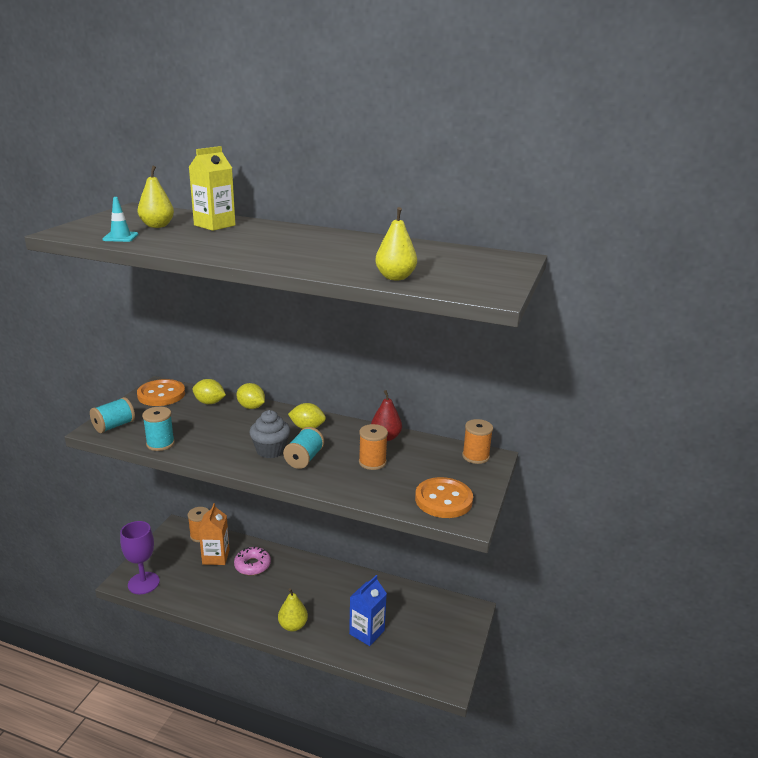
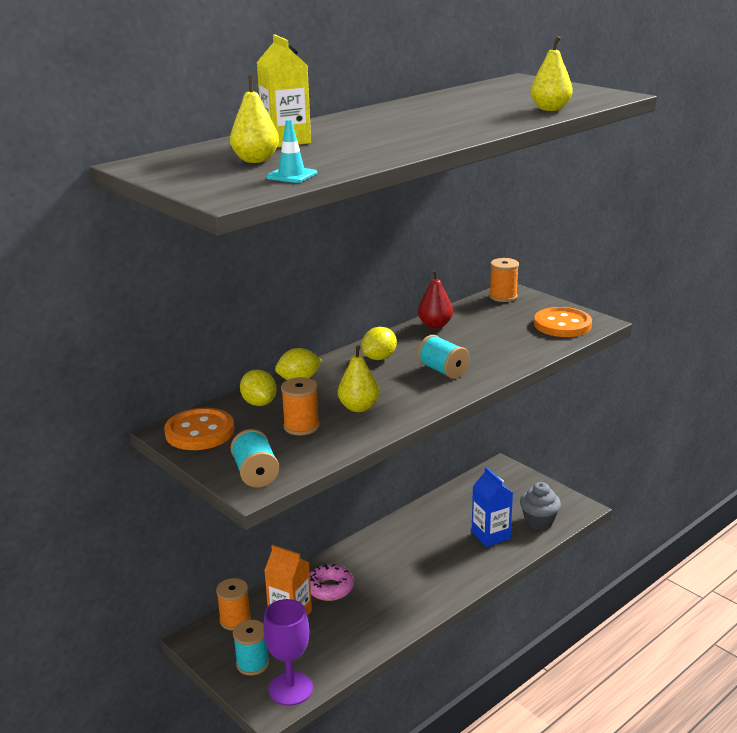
camera: 60 degrees left, 0 degrees up
(160, 444) = (335, 446): turquoise spool -> turquoise spool (252, 664)
(209, 402) = (259, 403): yellow lemon -> yellow lemon turned 75 degrees counterclockwise
(270, 450) = (410, 385): grey cupcake -> grey cupcake (539, 521)
(293, 625) = (450, 581): yellow pear -> yellow pear (358, 407)
(372, 462) = (476, 340): orange spool -> orange spool (301, 426)

